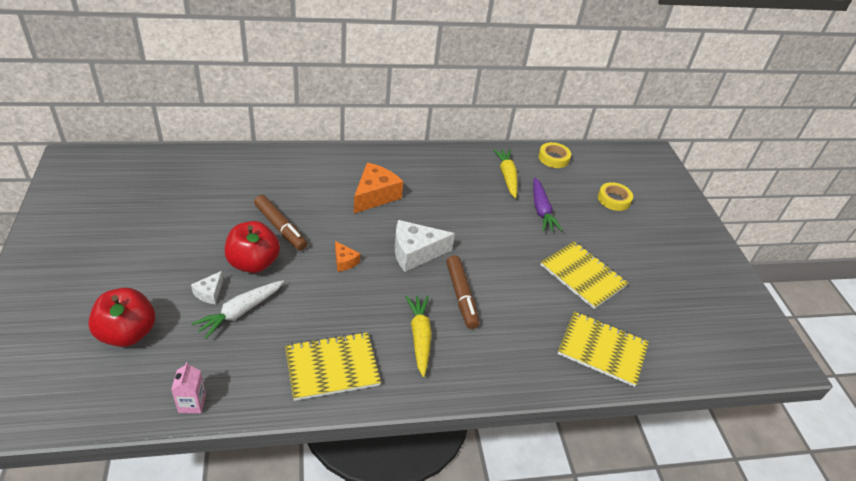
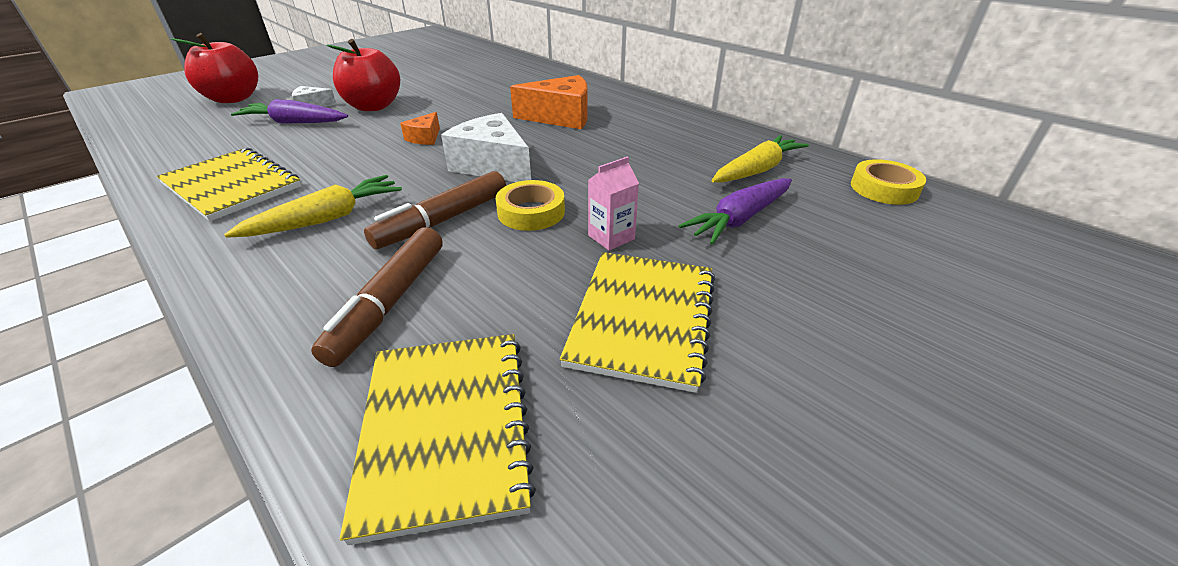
camera: 60 degrees right, 5 degrees down
(192, 403) = (145, 144): pink carton -> pink carton (611, 237)
(240, 312) = (294, 122): white carrot -> purple carrot
(280, 227) = (441, 100): brown marker -> brown marker (390, 302)
(614, 199) = (926, 281): yellow tape -> yellow tape (531, 212)

